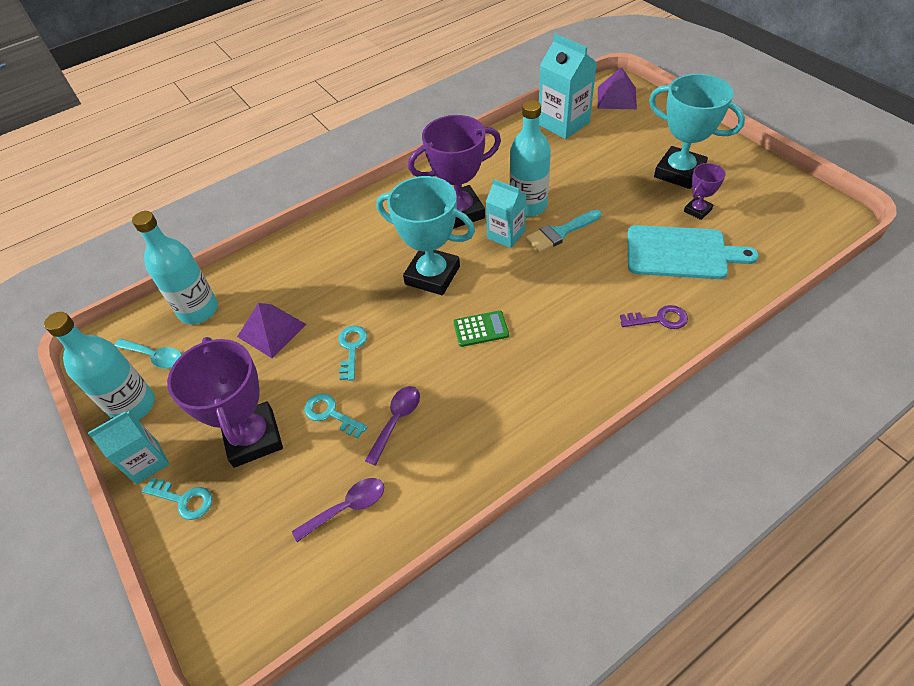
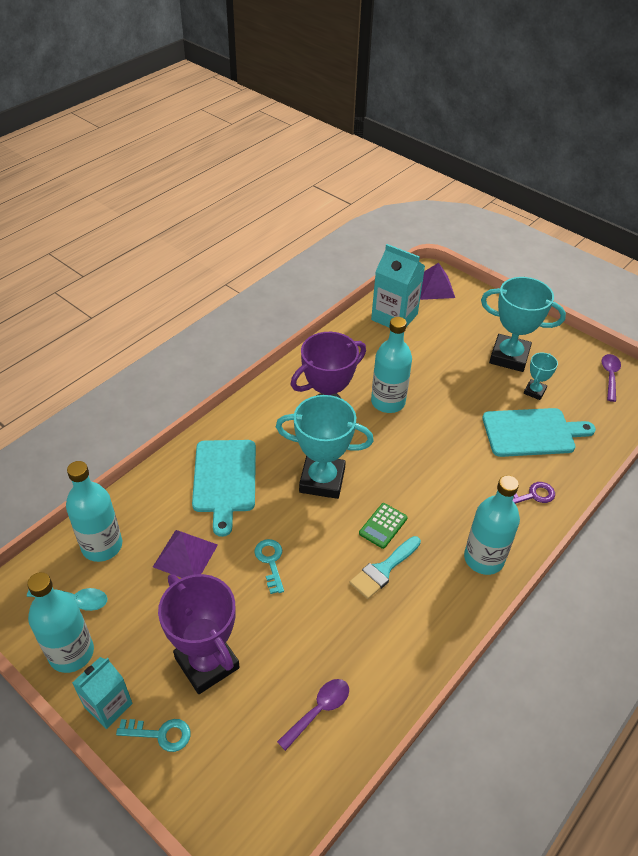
camera: 20 degrees left, 5 degrees down
(331, 414) = (273, 627): turquoise key -> none
(335, 263) = (224, 479): none -> turquoise cutting board
(396, 420) = (336, 623): purple spoon -> purple spoon (610, 376)
(481, 329) = (383, 526): green calculator -> green calculator turned 150 degrees clockwise
(506, 235) = (376, 433): turquoise carton -> none
(560, 233) = (424, 425): turquoise brush -> turquoise brush (383, 570)
(581, 379) = (484, 558): none -> turquoise bottle
(697, 210) = (534, 391): purple trophy -> turquoise trophy

